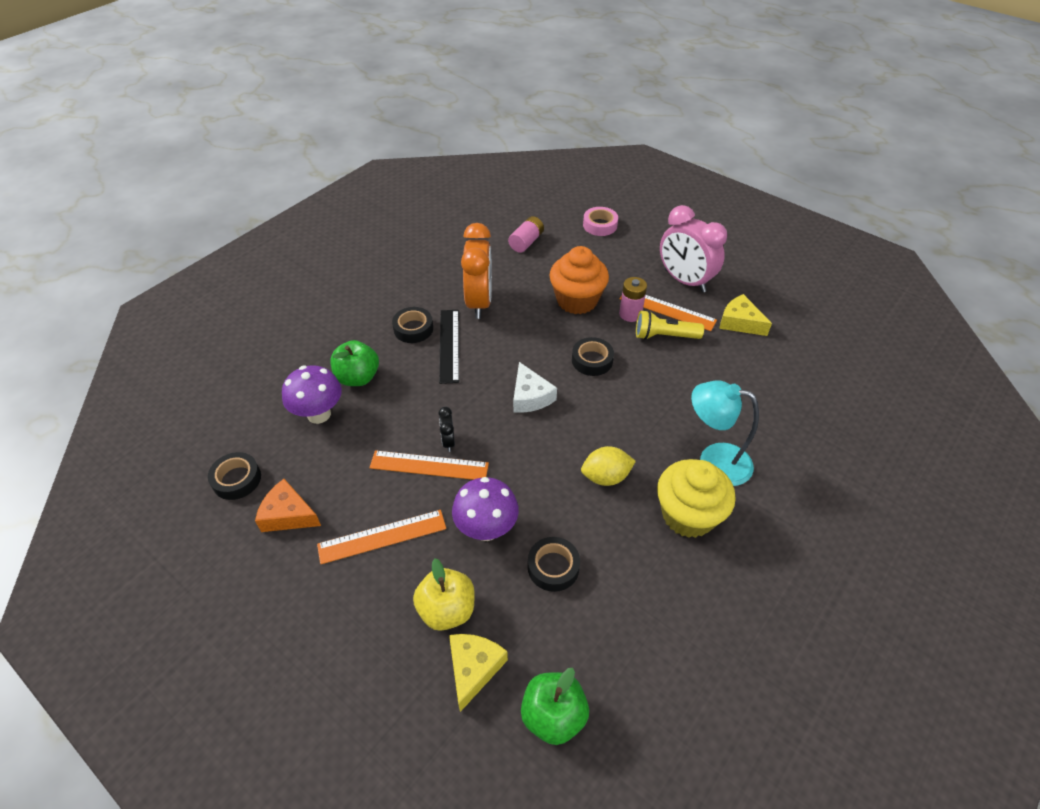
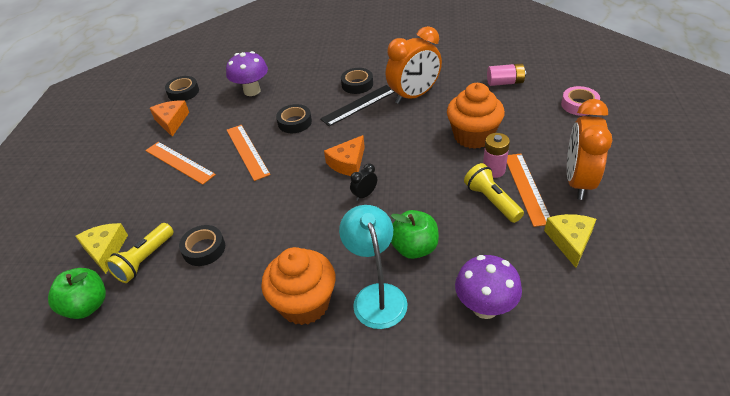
camera: 60 degrees right, 5 degrees down
(358, 377) = (293, 88): green apple -> green apple (414, 248)
(447, 610) = (142, 216): yellow apple -> none
(448, 441) = (274, 149): black clock -> black clock (364, 195)
(473, 668) = (105, 250): yellow cheese -> yellow cheese turned 90 degrees counterclockwise
(486, 529) = (214, 202): purple mushroom -> purple mushroom (485, 307)
(524, 631) = (144, 260): none -> yellow flashlight
(530, 396) = (348, 163): white cheese -> orange cheese
(592, 360) = (417, 175): black tape -> black tape (295, 122)
(606, 477) = (305, 237): yellow lemon -> none
(684, 281) = (578, 182): pink clock -> orange clock
(688, 515) = (304, 303): yellow cupcake -> orange cupcake

